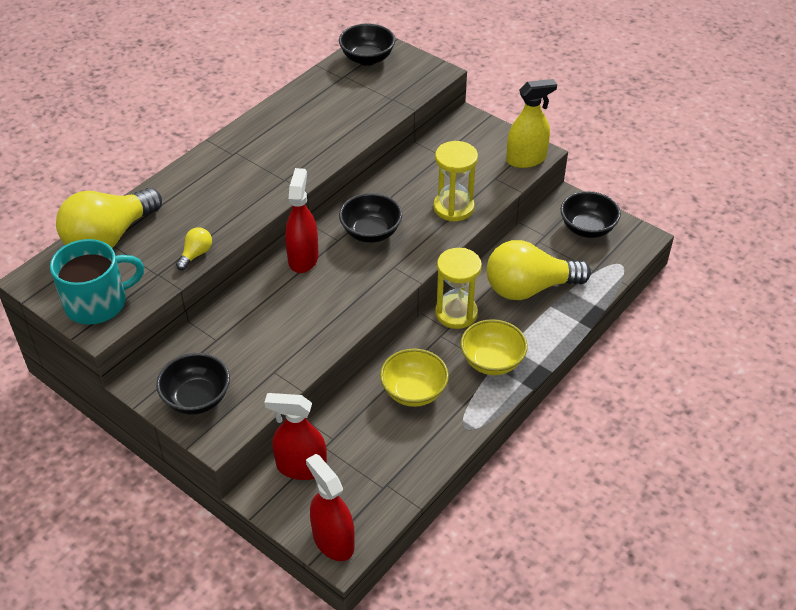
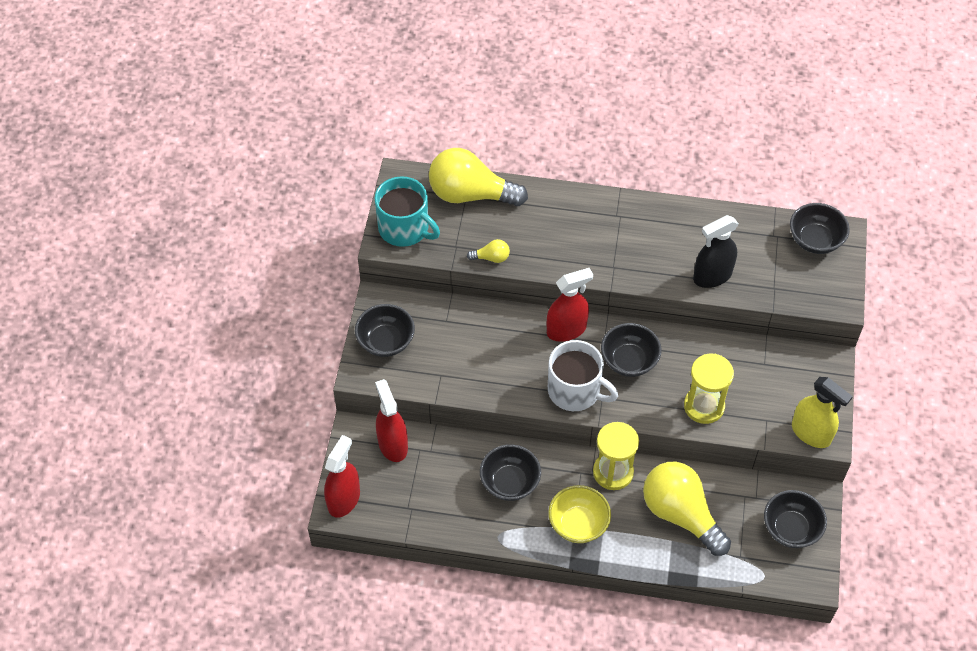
camera: 60 degrees right, 10 degrees up
(349, 126) = (712, 276): none -> black spray bottle
(372, 281) = (575, 390): none -> white mug
(414, 392) = (510, 482): yellow bowl -> black bowl

